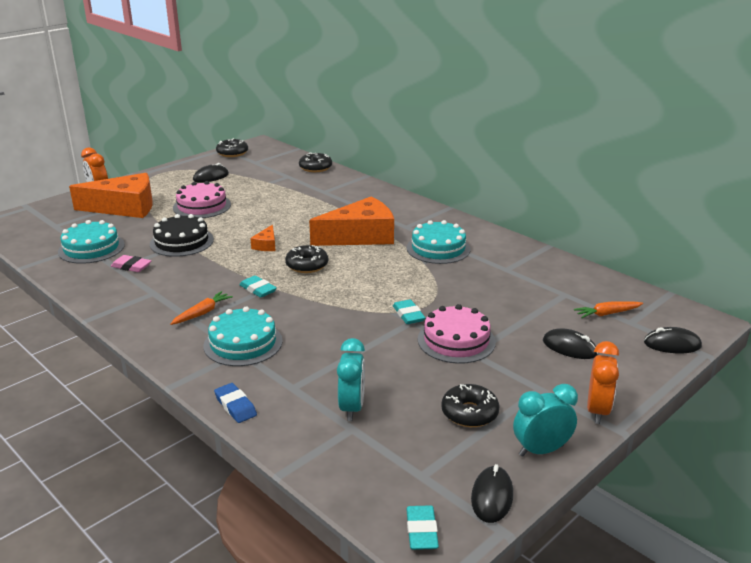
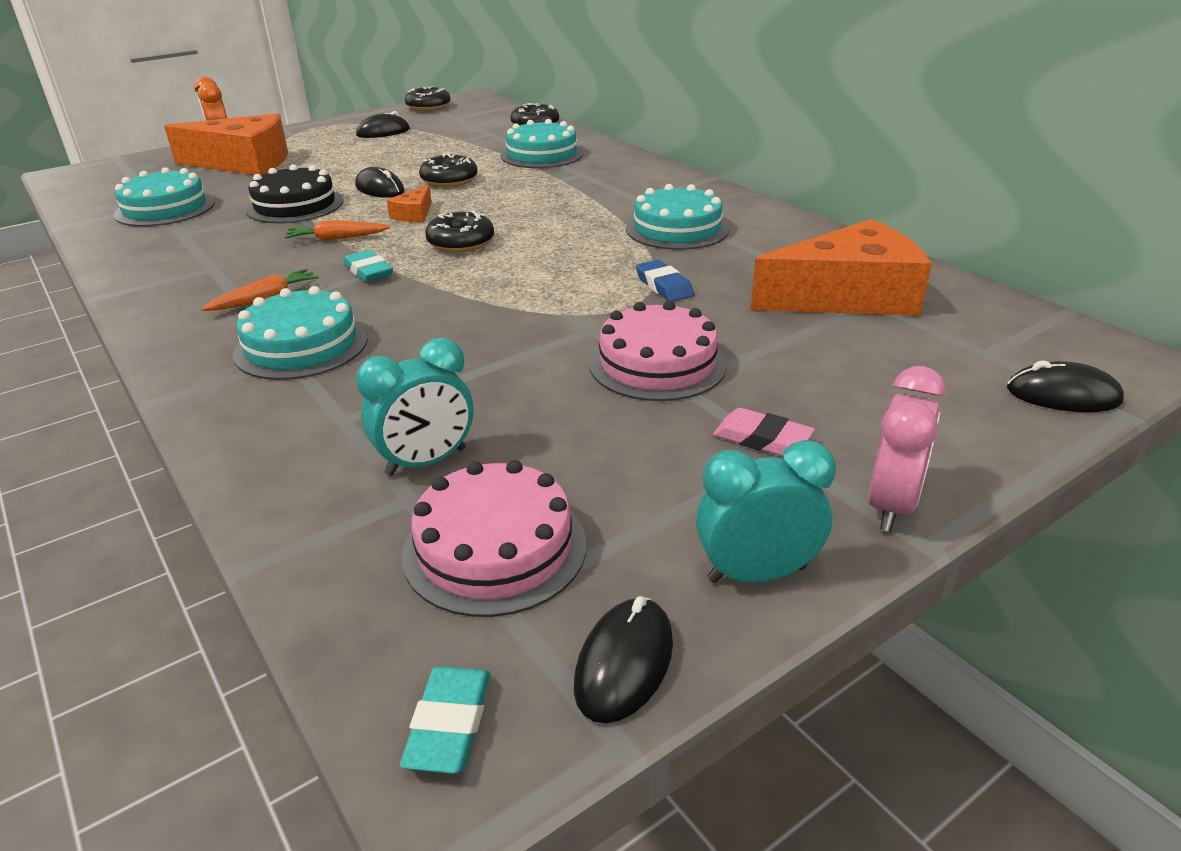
camera: 10 degrees right, 5 degrees up
(131, 266) = (204, 233): pink eraser -> pink eraser (762, 439)
(202, 206) = (350, 164): pink cake -> pink cake (495, 548)
(235, 406) = (231, 443): blue eraser -> blue eraser (664, 286)
(330, 193) = (542, 154): none -> turquoise cake
(352, 408) = (426, 462): turquoise clock -> turquoise clock turned 45 degrees clockwise
(360, 236) = (562, 208): orange cheese -> orange cheese (848, 296)
(408, 315) = (590, 319): turquoise eraser -> none
(469, 413) = (637, 488): black donut -> black donut (449, 180)
(569, 347) = (861, 388): black mouse -> black mouse (380, 189)
(597, 411) = (891, 505): orange clock -> pink clock
(607, 314) = (945, 337): orange carrot -> orange carrot (337, 238)

